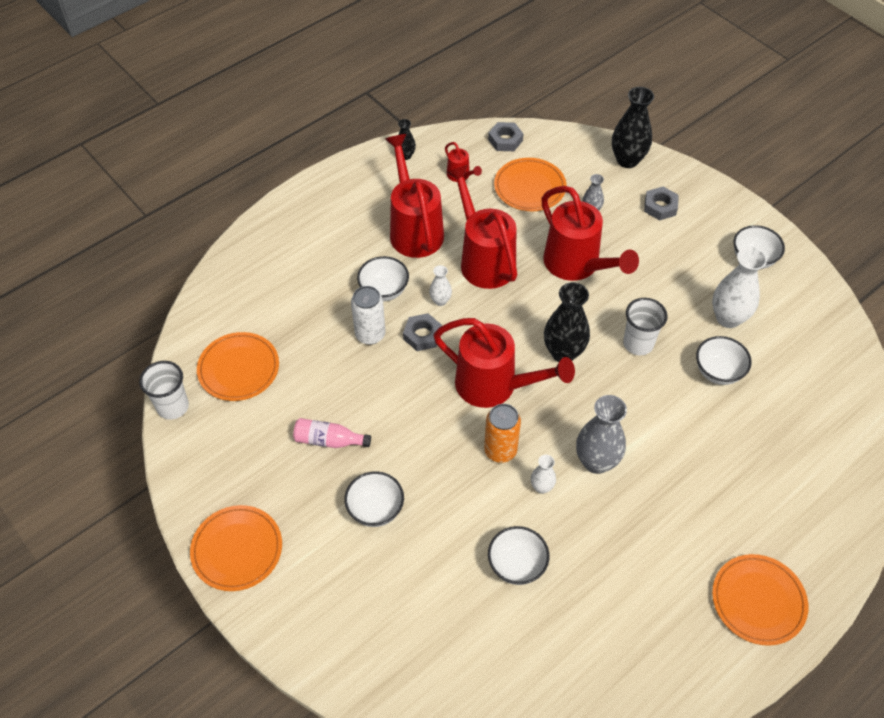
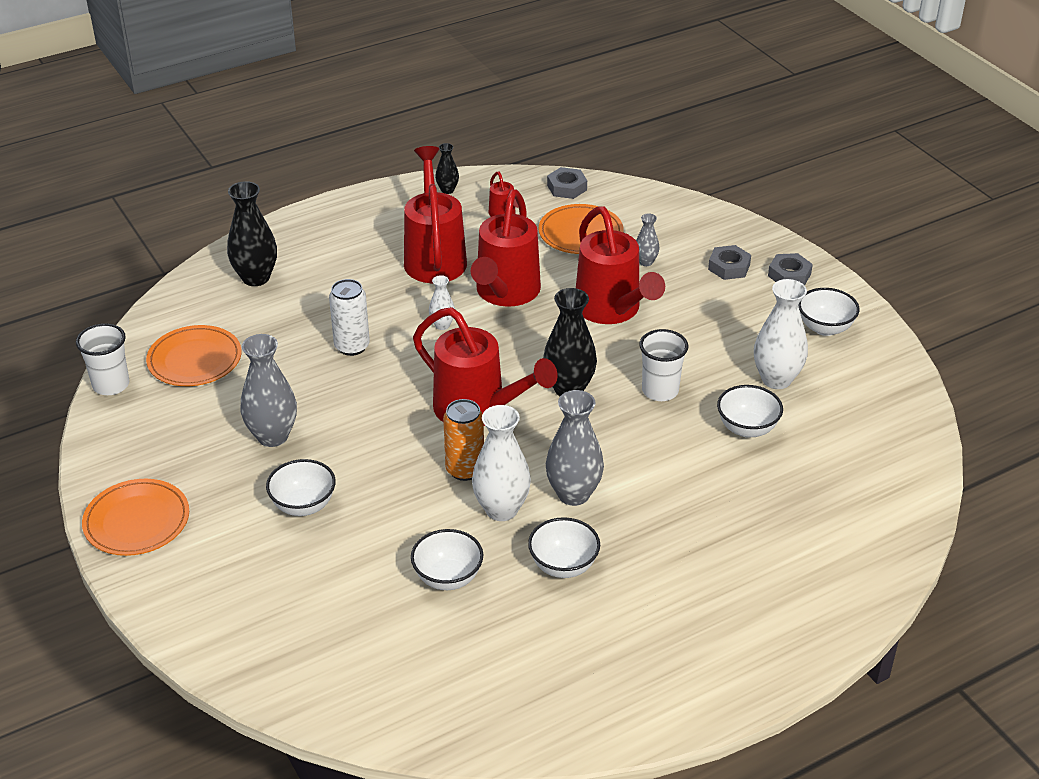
camera: 10 degrees right, 15 degrees down
(329, 440) = (272, 436): pink bottle -> grey vase
(384, 291) = (381, 309): white bowl -> white bowl (563, 566)
(422, 335) = (411, 354): grey nut -> grey nut (789, 275)
(484, 259) = (505, 293): red watering can -> red watering can turned 150 degrees counterclockwise
(541, 487) = (501, 509): white vase -> white vase, size x1.93
(627, 160) = (704, 220): black vase -> black vase (256, 278)
(758, 601) = (724, 650): orange plate -> none

